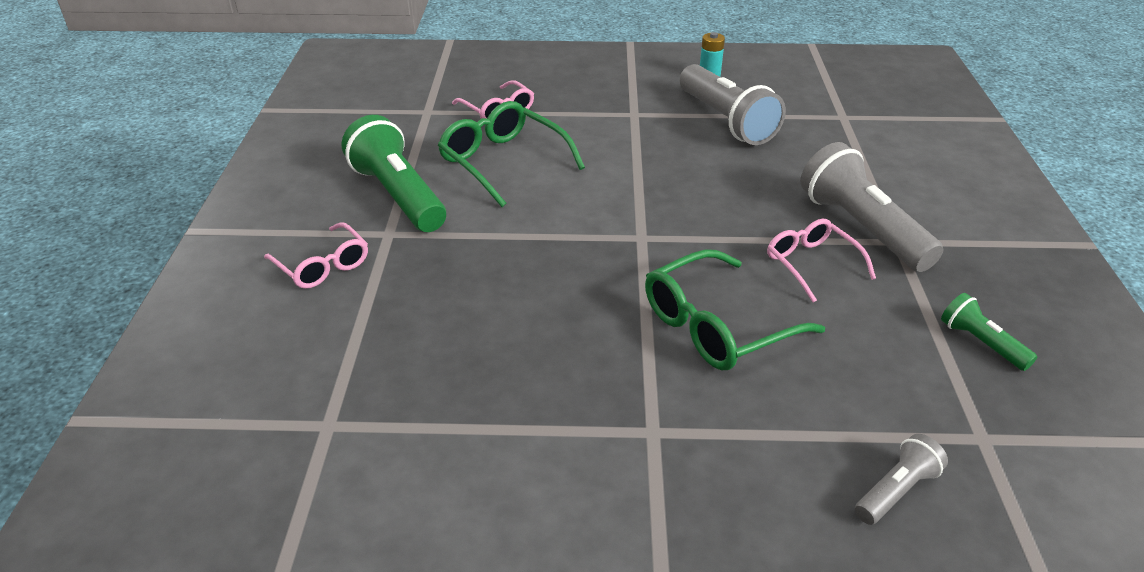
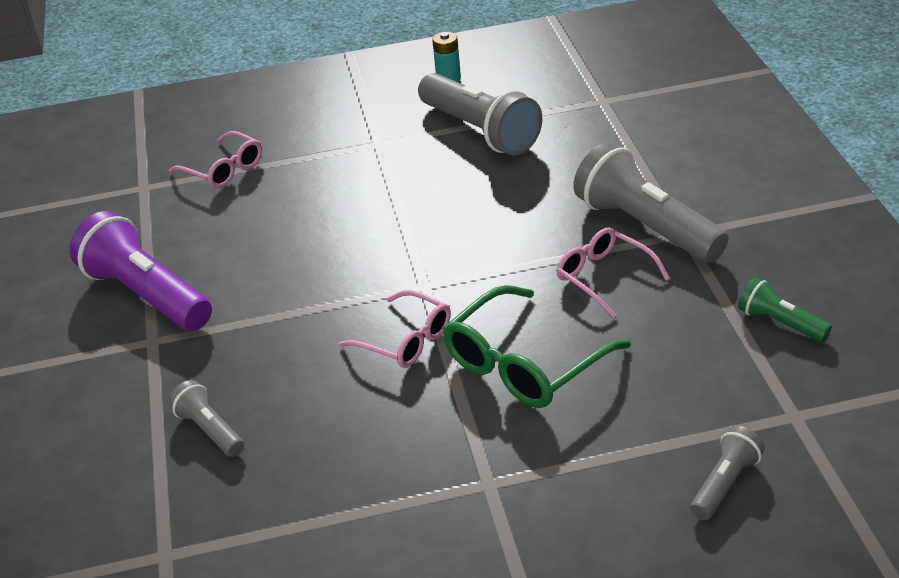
camera: 10 degrees left, 0 degrees up
(322, 265) = (93, 392): pink glasses -> pink glasses (405, 340)
(398, 195) = (146, 295): green flashlight -> purple flashlight
(409, 320) = (209, 430): none -> grey flashlight
(503, 162) = (250, 231): green glasses -> none

